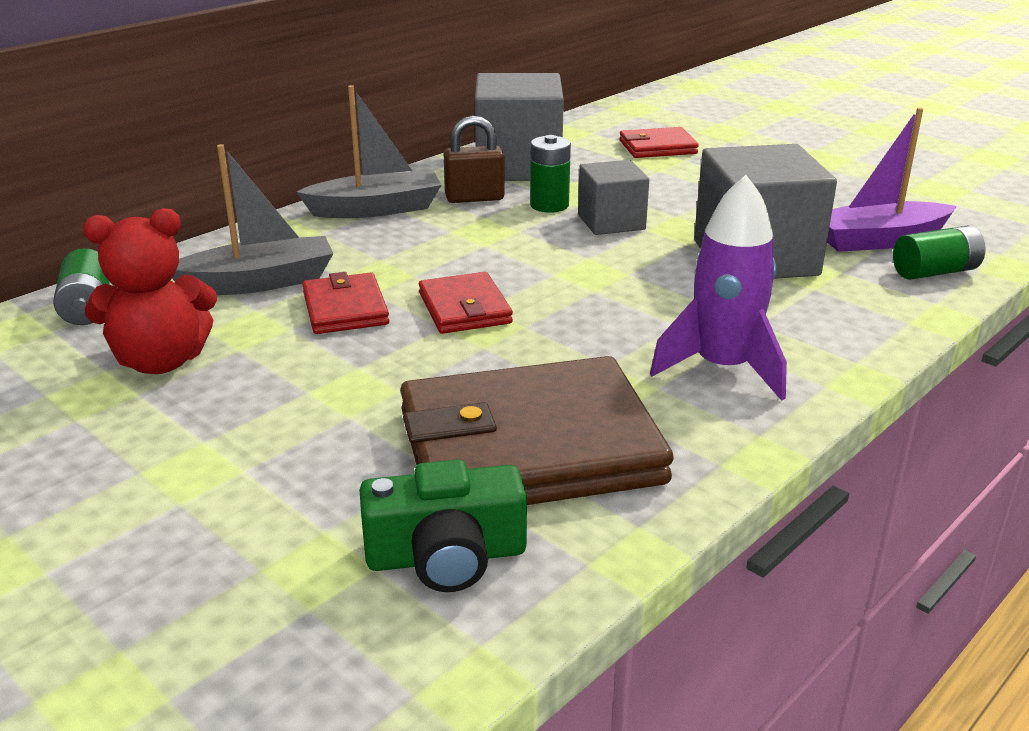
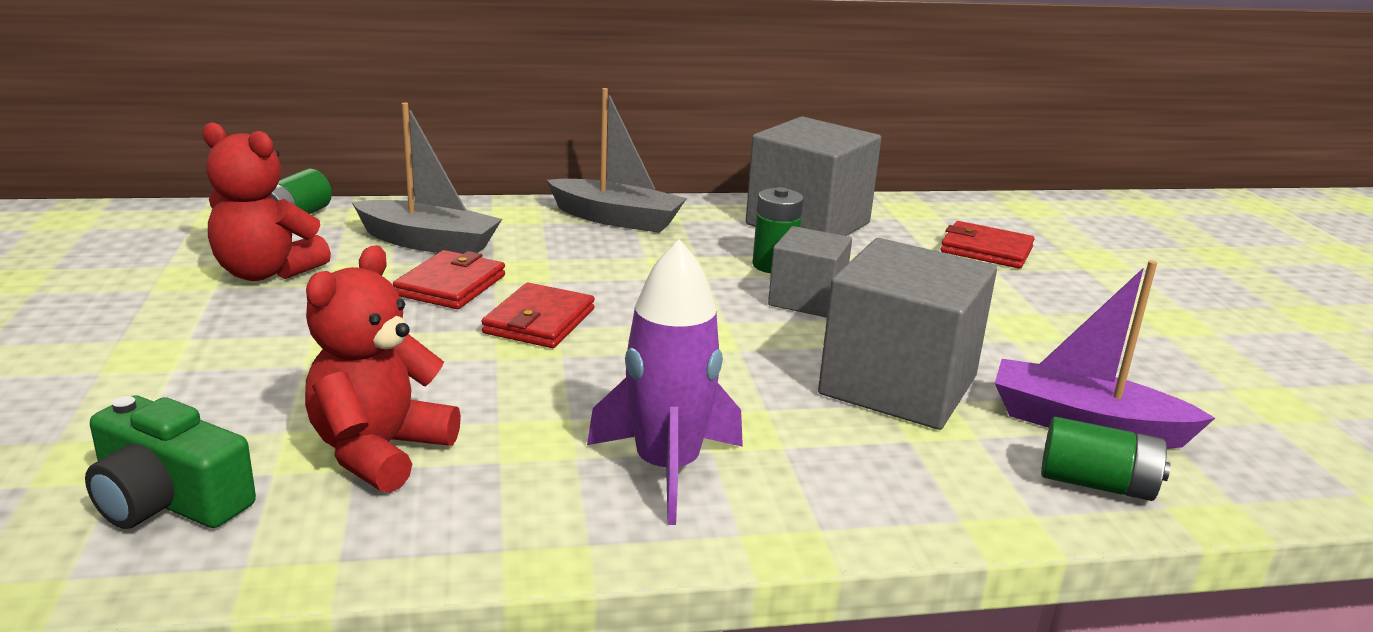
camera: 35 degrees right, 5 degrees down
(474, 198) = (716, 237): brown padlock -> none
(529, 447) = (379, 451): brown wallet -> red teddy bear

